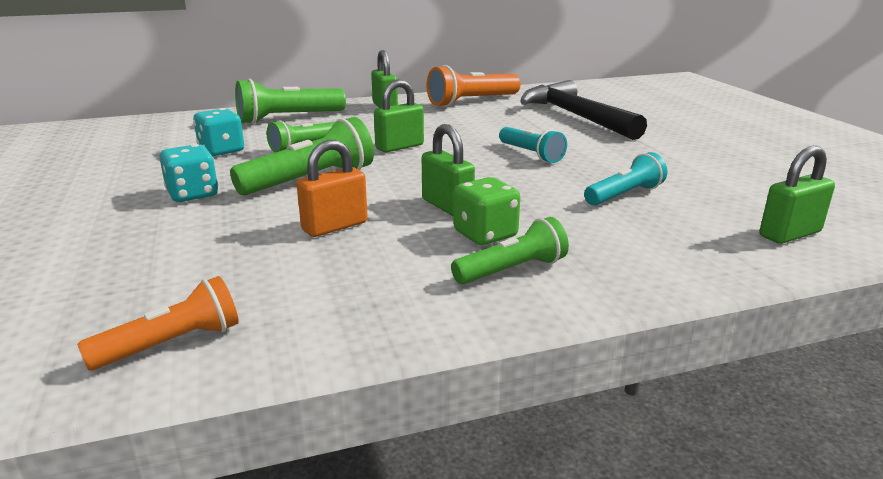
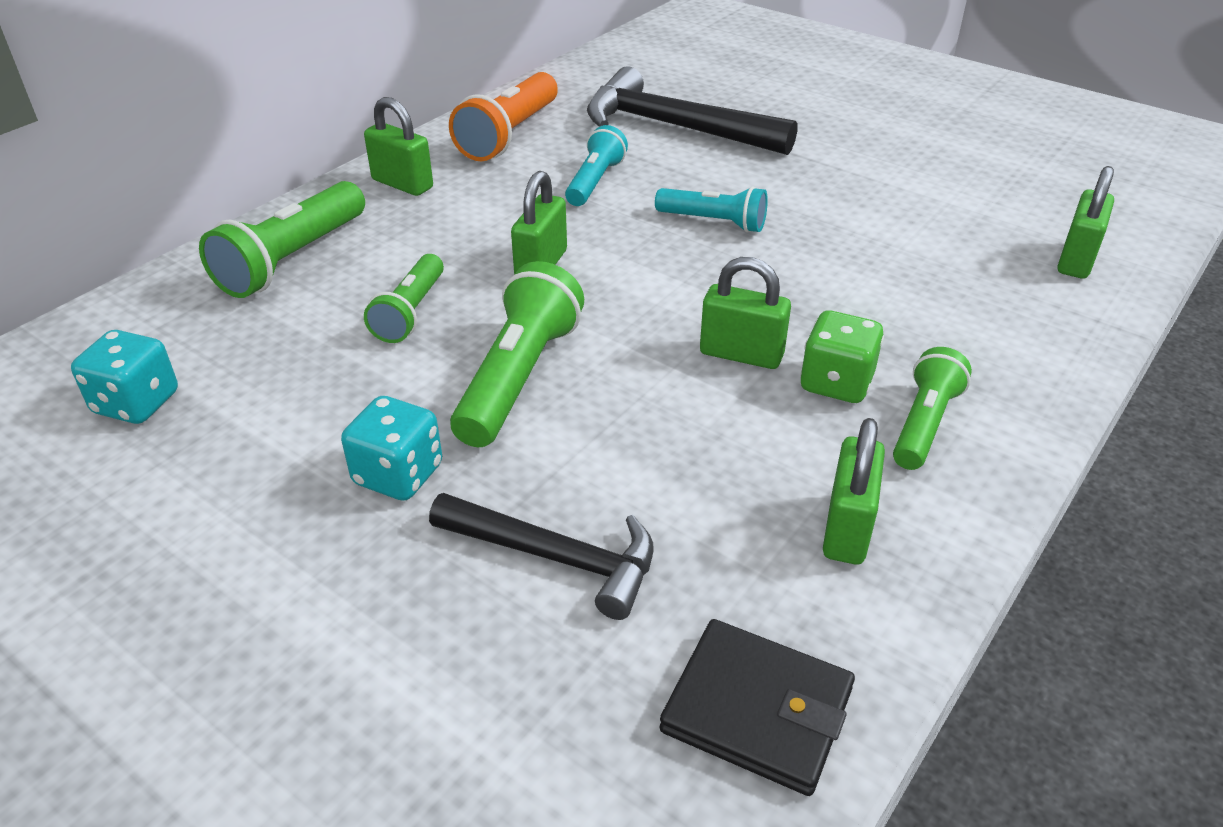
camera: 35 degrees left, 15 degrees up
(172, 344) = (757, 710): orange flashlight -> black wallet
(200, 246) = (557, 558): none -> black hammer
(221, 151) = (298, 370): turquoise dice -> turquoise dice (136, 403)
(335, 226) = (666, 446): orange padlock -> none
(371, 295) = (847, 528): none -> green padlock
(624, 195) = (887, 258): turquoise flashlight -> turquoise flashlight (595, 181)

